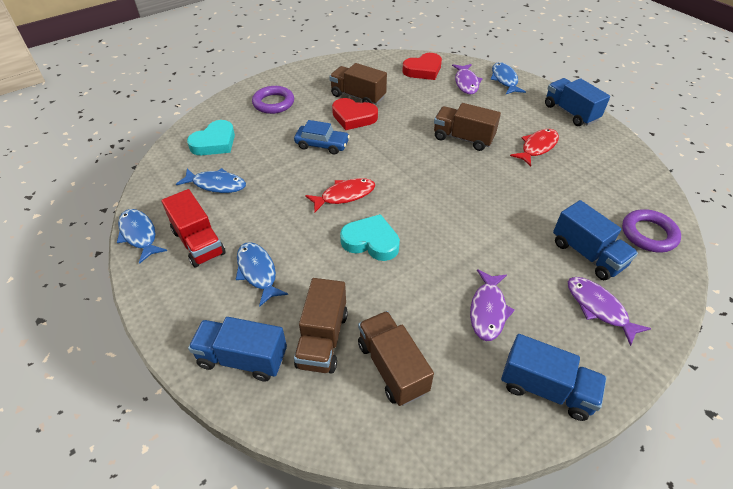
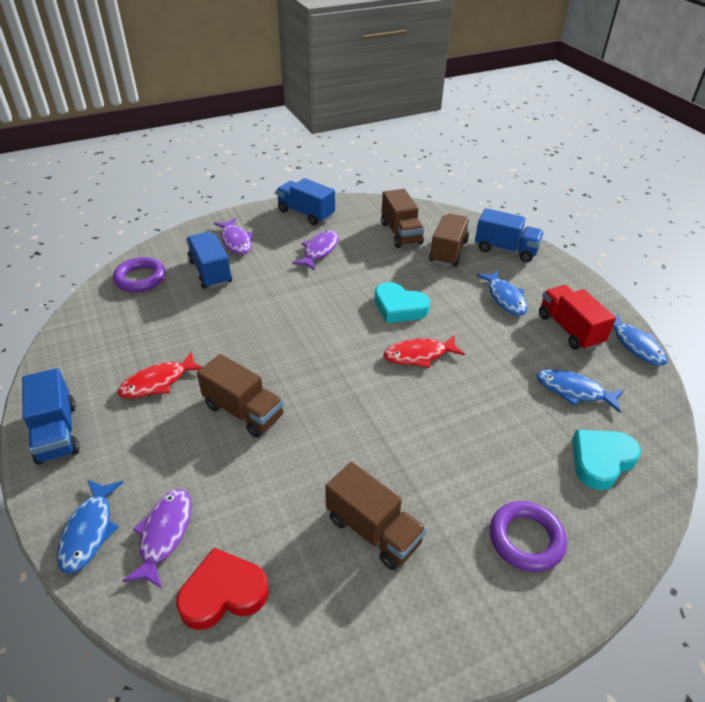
camera: 170 degrees left, 5 degrees down
(322, 144) = (442, 431): blue car -> none
(353, 117) = (389, 479): red heart -> none

